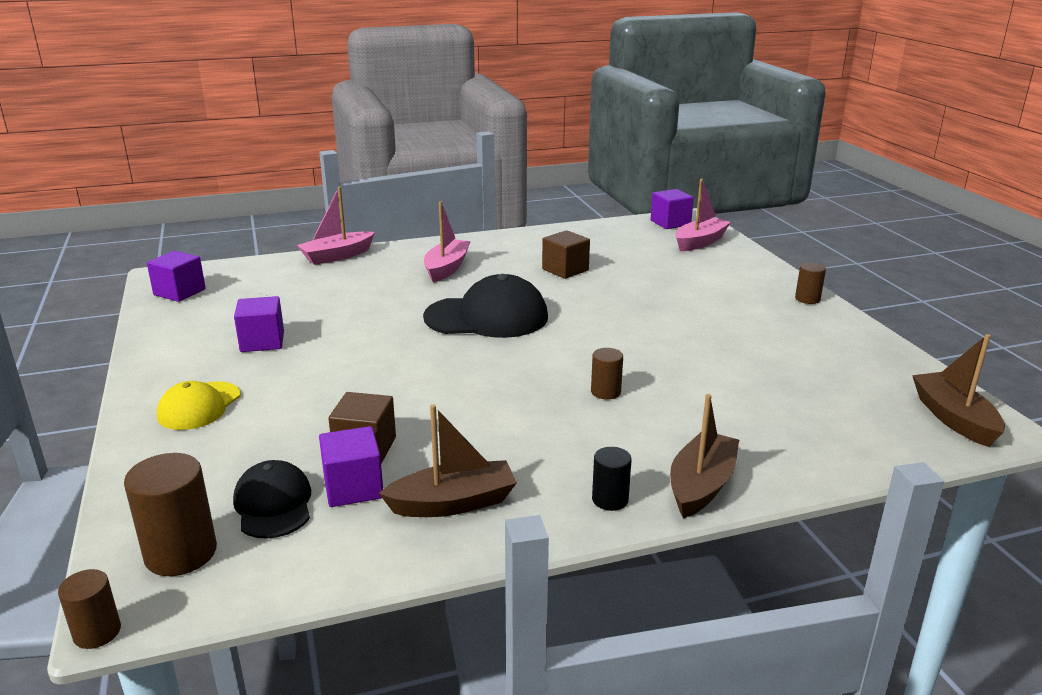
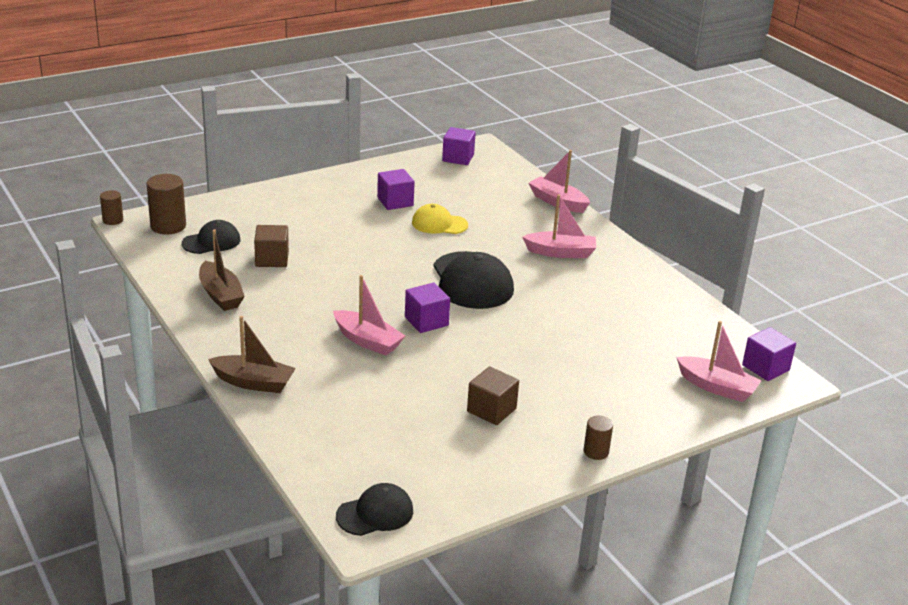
camera: 75 degrees right, 5 degrees up
(199, 406) = (306, 199): yellow cap -> yellow cap (439, 224)
(353, 487) = (230, 262): purple cube -> purple cube (426, 321)
(565, 270) = (591, 310): brown cube -> brown cube (491, 410)
(605, 392) = (367, 341): brown cylinder -> pink boat
(610, 499) = (232, 348): black cylinder -> none
(953, 418) = (375, 513): brown boat -> black cap

